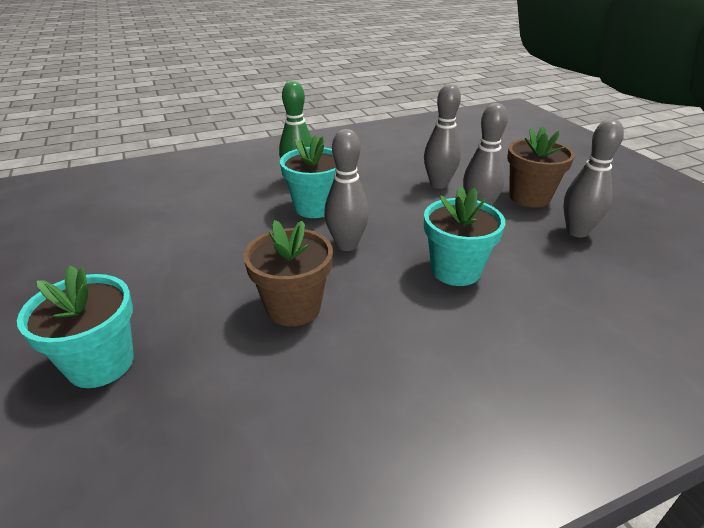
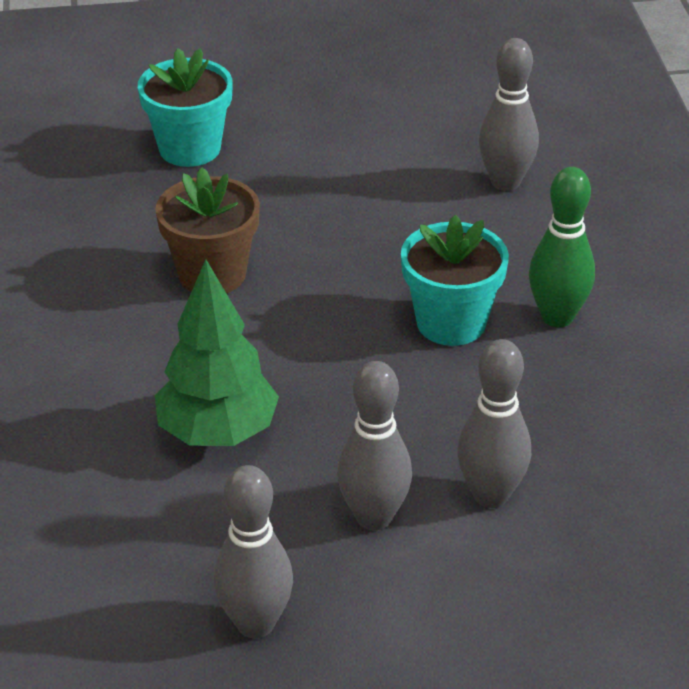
camera: 105 degrees right, 5 degrees up
(346, 245) = (327, 339): grey bowling pin -> grey bowling pin (505, 182)
(455, 270) = (218, 433): turquoise flower pot -> green tree
(529, 197) = (397, 612): brown flower pot -> none

